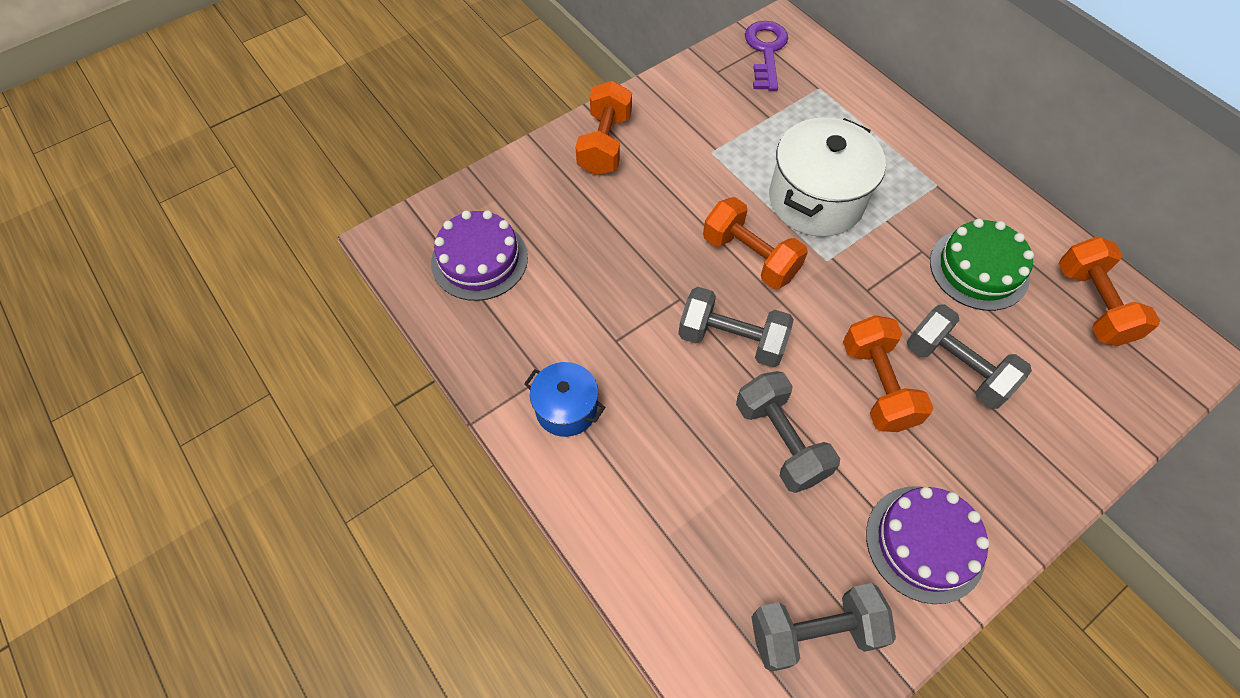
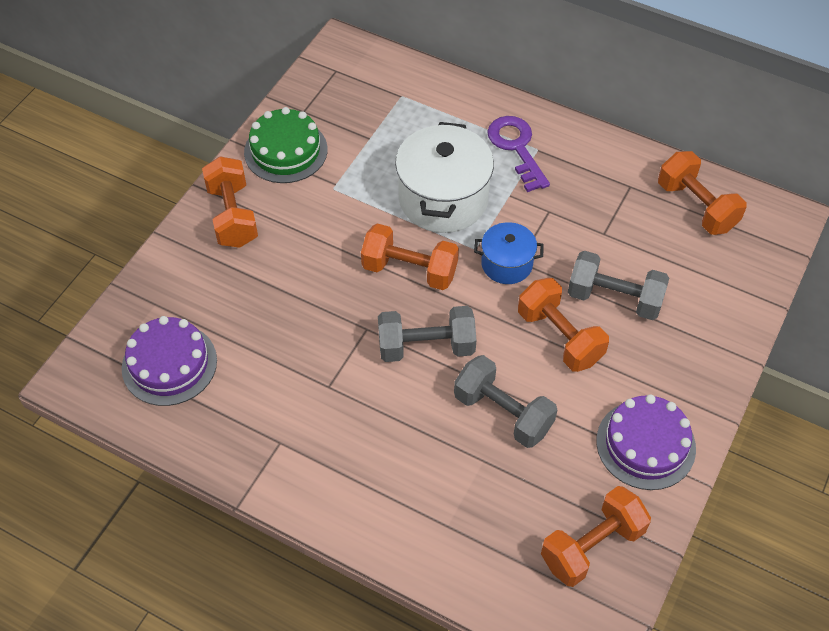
camera: 25 degrees left, 5 degrees down
(566, 409) = (314, 460): blue pot -> blue pot (507, 264)
(766, 51) = (339, 77): purple key -> purple key (516, 148)
(814, 631) = (591, 546): grey dumbbell -> orange dumbbell
(979, 269) = (599, 210): green cake -> green cake (285, 151)

